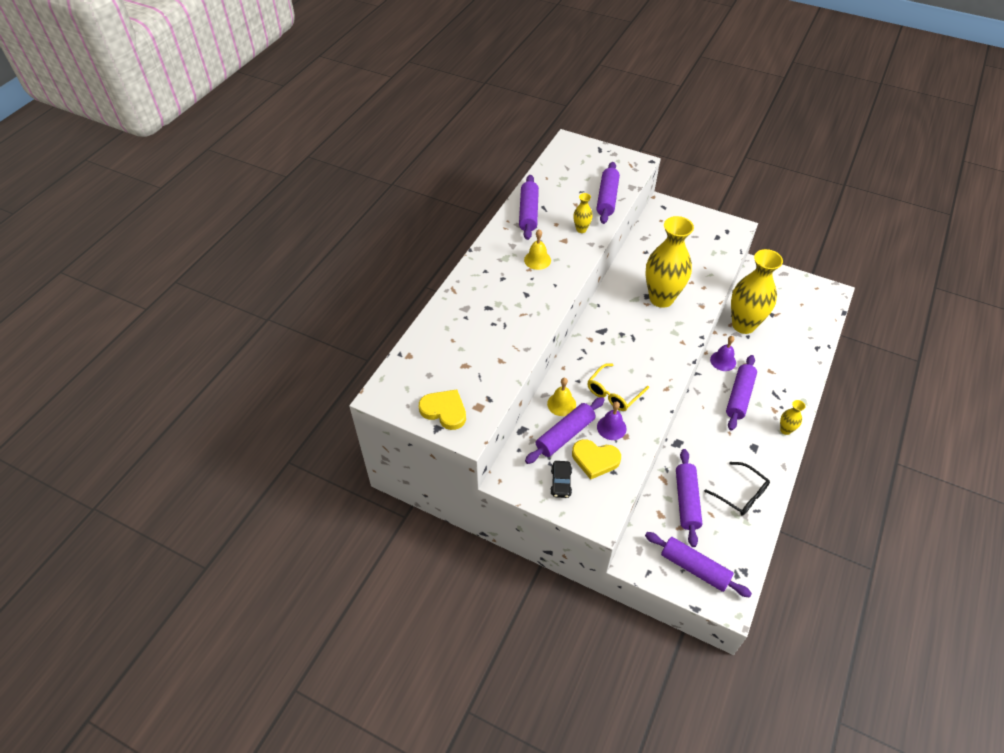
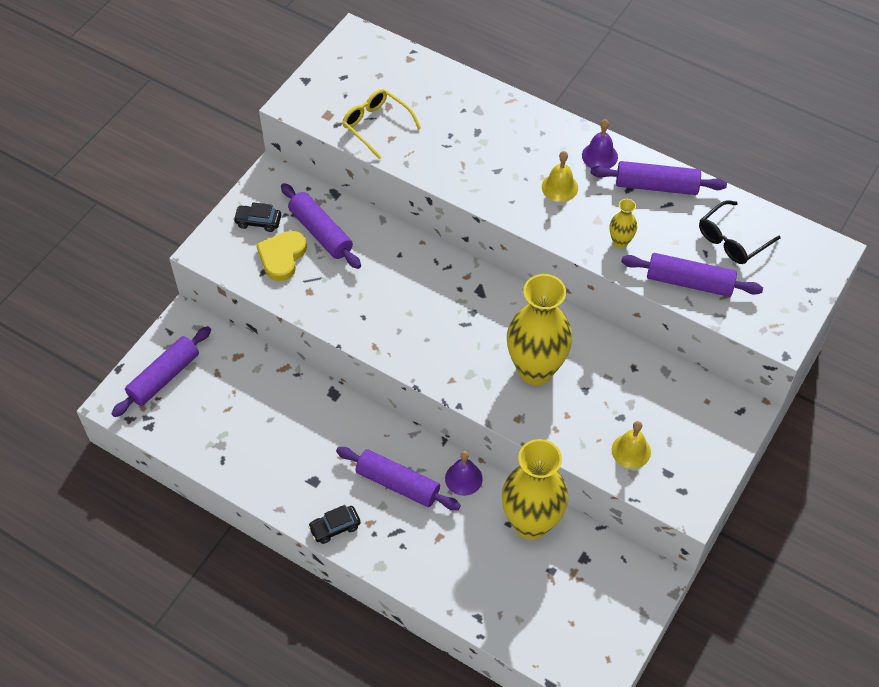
camera: 95 degrees right, 5 degrees up
(444, 411) = (327, 86): yellow heart -> none
(561, 404) = (366, 234): yellow bell -> yellow bell (631, 451)
(611, 427) = (324, 279): purple bell -> purple bell (599, 156)
(613, 393) = (375, 288): yellow glasses -> yellow glasses (376, 125)
(686, 501) = (250, 386): purple rolling pin -> none
(741, 494) = (248, 448): black glasses -> black glasses (732, 240)
(785, 430) = (335, 527): yellow vase -> black car

